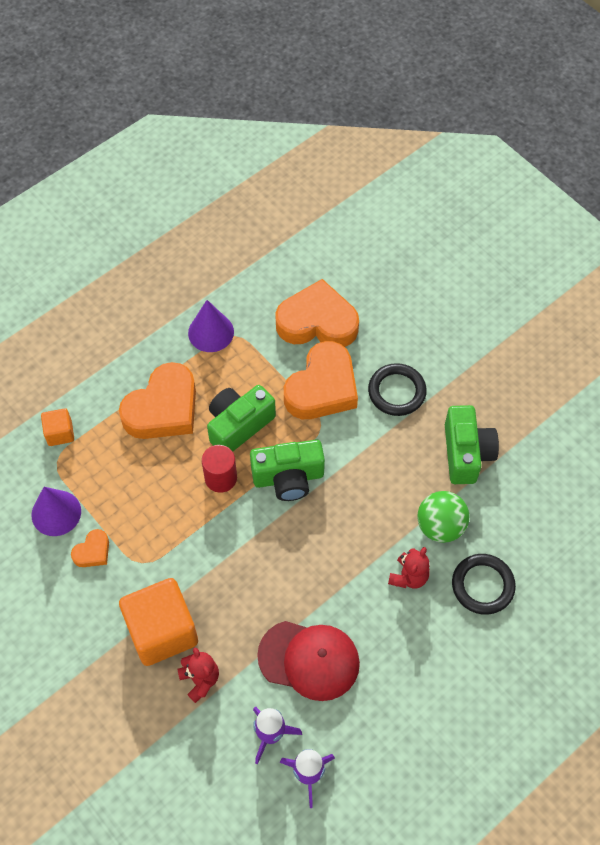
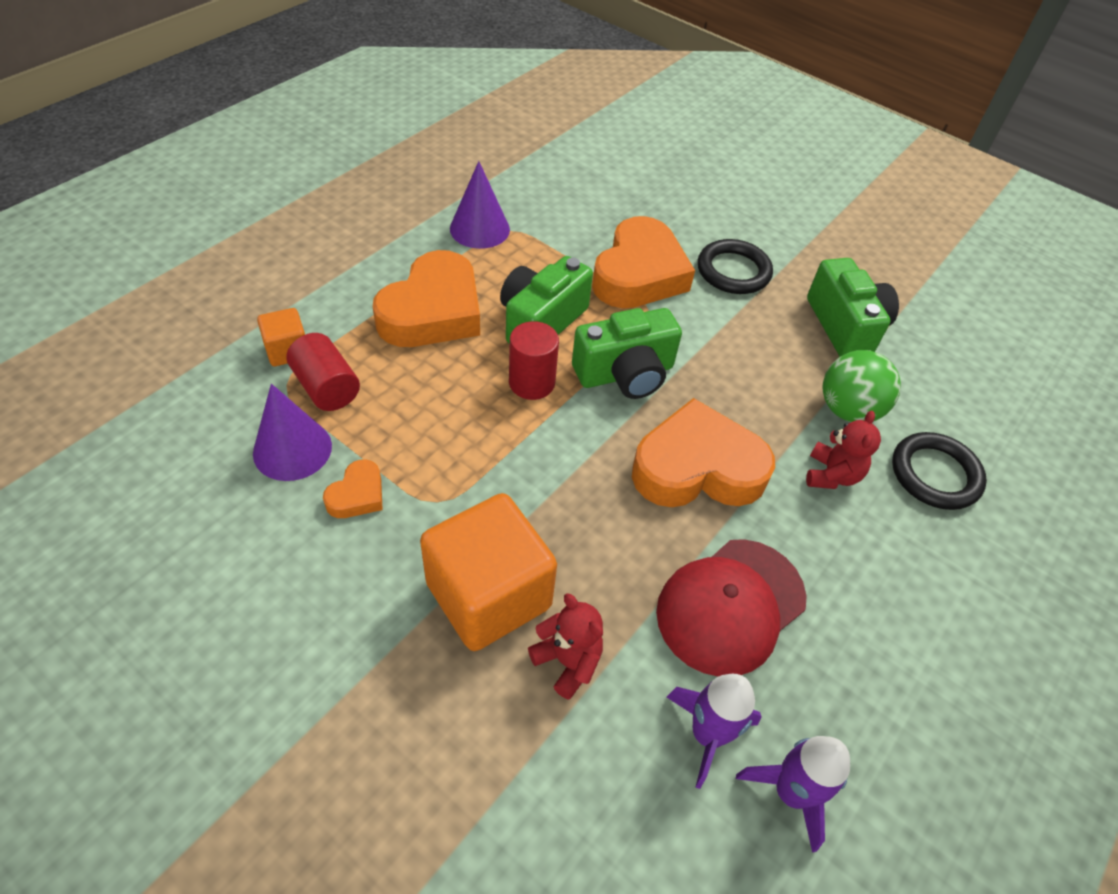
camera: 15 degrees left, 10 degrees down
(82, 466) = (326, 387): none -> red cylinder
(309, 659) = (730, 606): red cap -> red cap turned 135 degrees clockwise
(317, 322) = (611, 211): orange heart -> orange heart (697, 468)

